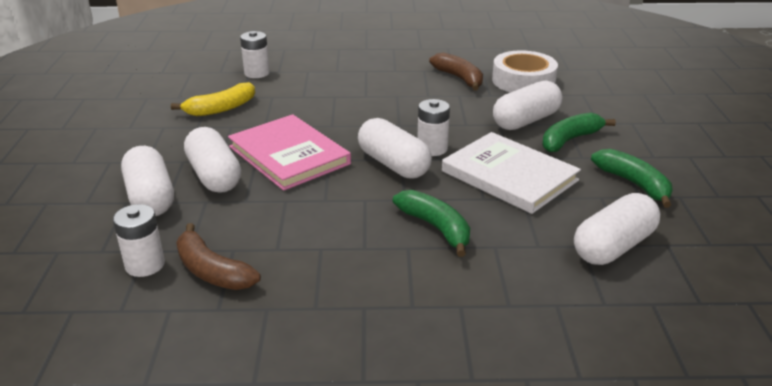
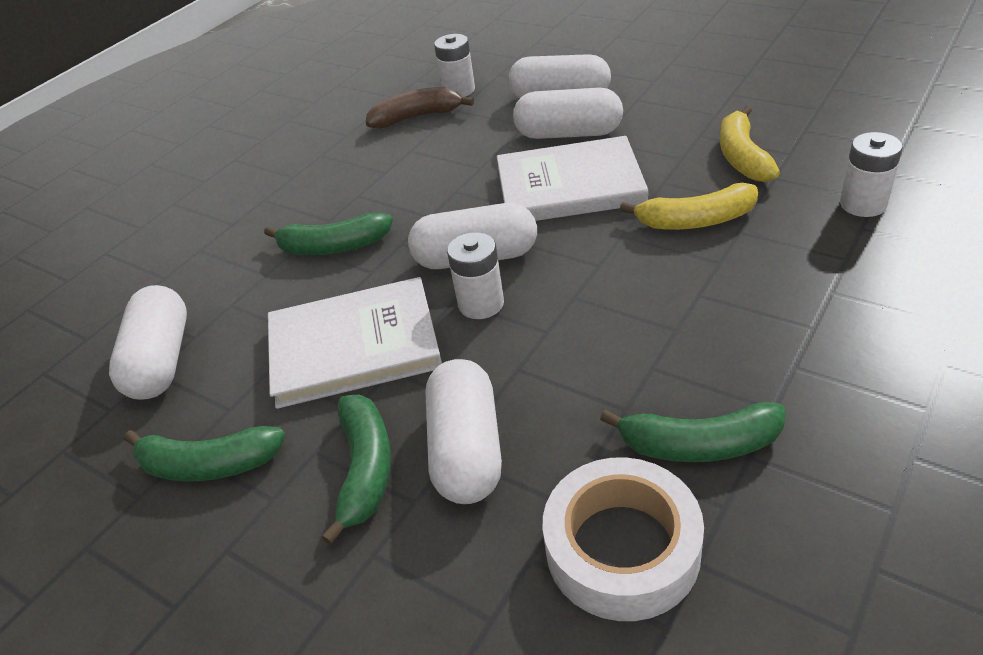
camera: 130 degrees right, 10 degrees up
(289, 155) = (569, 186): pink book -> white book
(301, 108) = (696, 221): none -> yellow banana
(459, 78) = (699, 445): brown banana -> green banana

